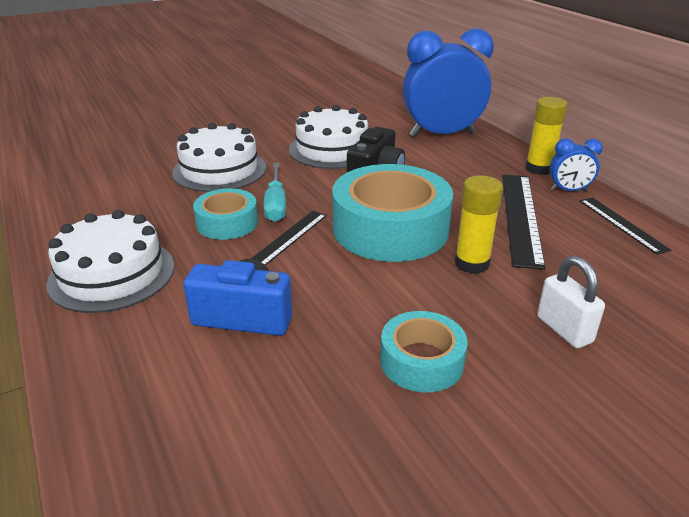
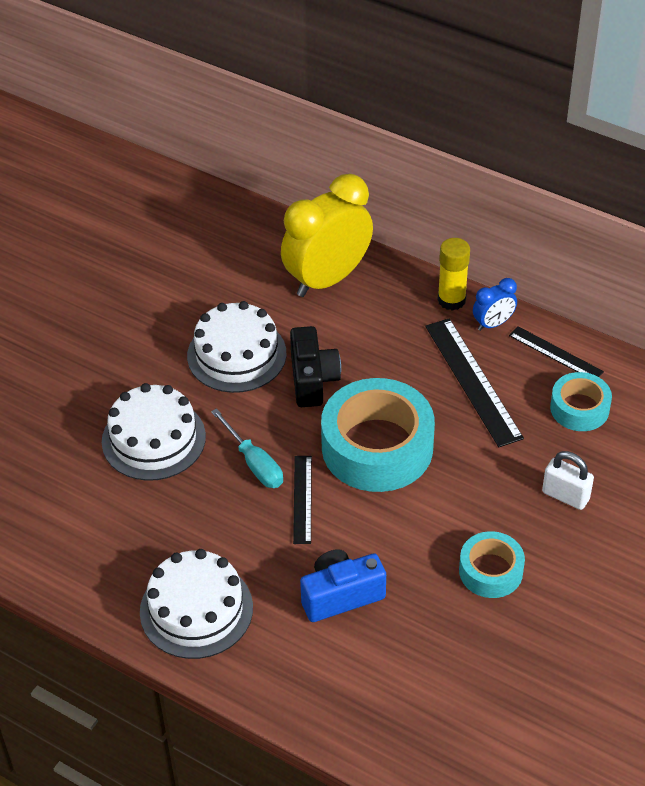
camera: 30 degrees left, 15 degrees up
(227, 223) = (233, 507): turquoise tape -> turquoise tape (579, 408)
(442, 134) = (327, 279): blue clock -> yellow clock
(472, 263) = (467, 458): yellow glue stick -> none

